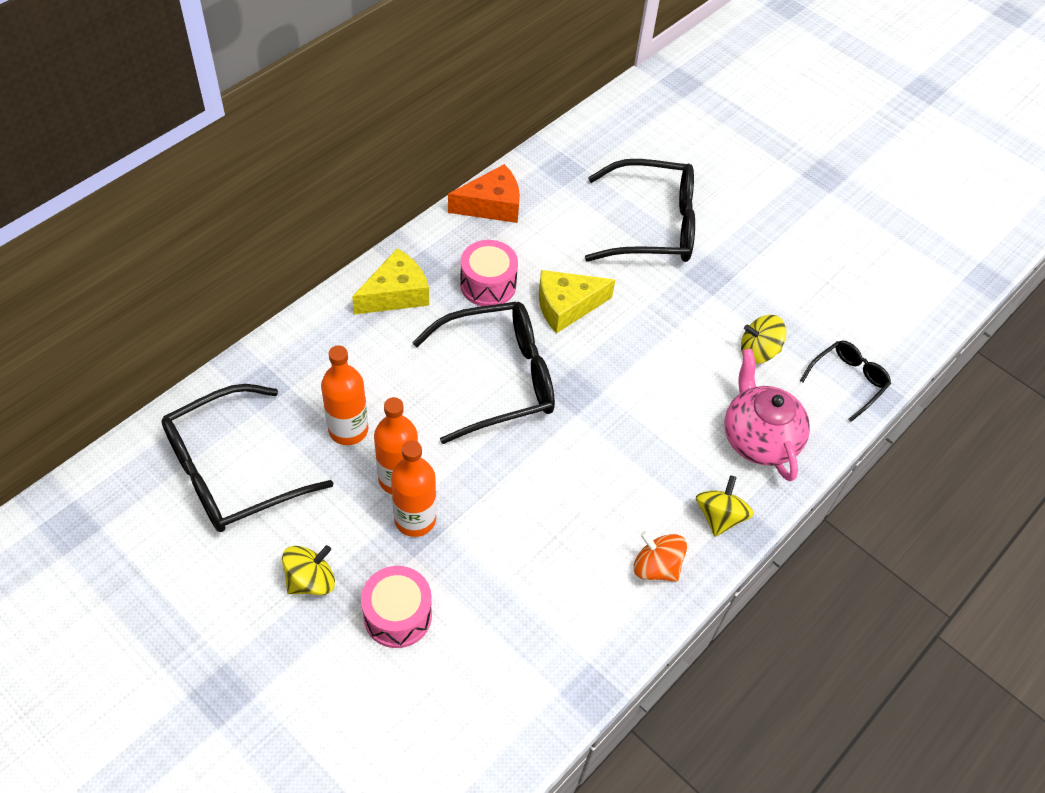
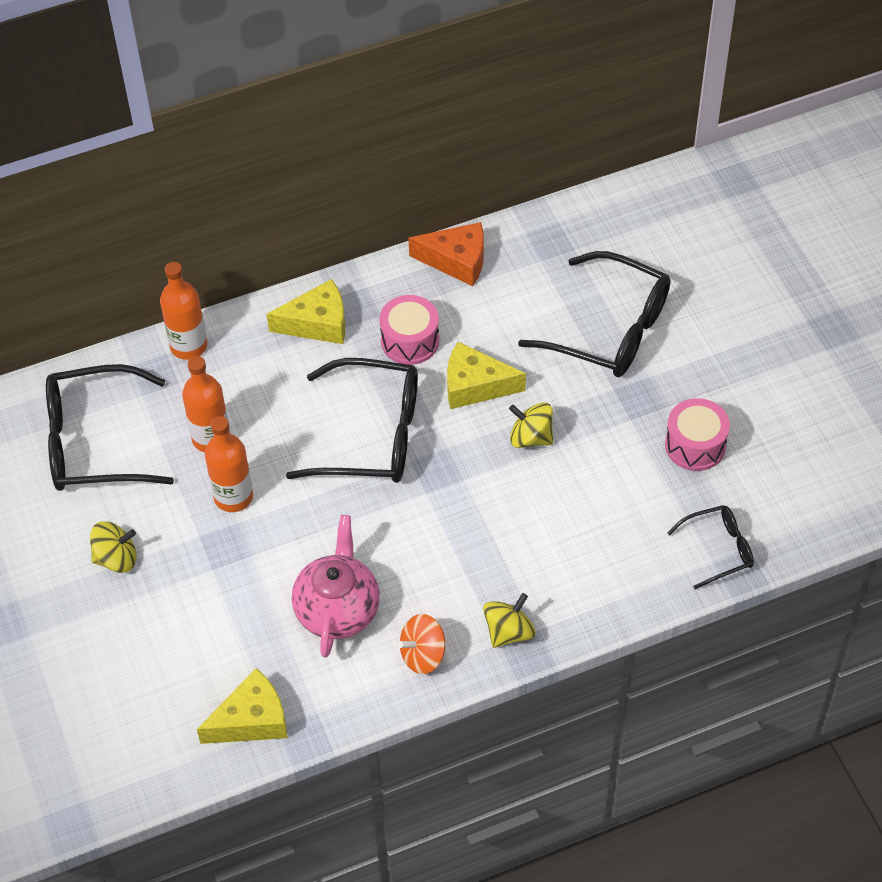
camera: 30 degrees right, 0 degrees up
(397, 615) = (174, 613): pink drum -> pink drum (695, 445)
(415, 519) = (230, 537): orange bottle -> orange bottle (188, 346)
(530, 695) = (251, 720): none -> yellow cheese
(656, 567) = (423, 655): orange spinning top -> orange spinning top turned 90 degrees counterclockwise
(758, 351) = (643, 490): yellow spinning top -> yellow spinning top (531, 437)
(758, 438) = (591, 574): pink teapot -> pink teapot (337, 609)

